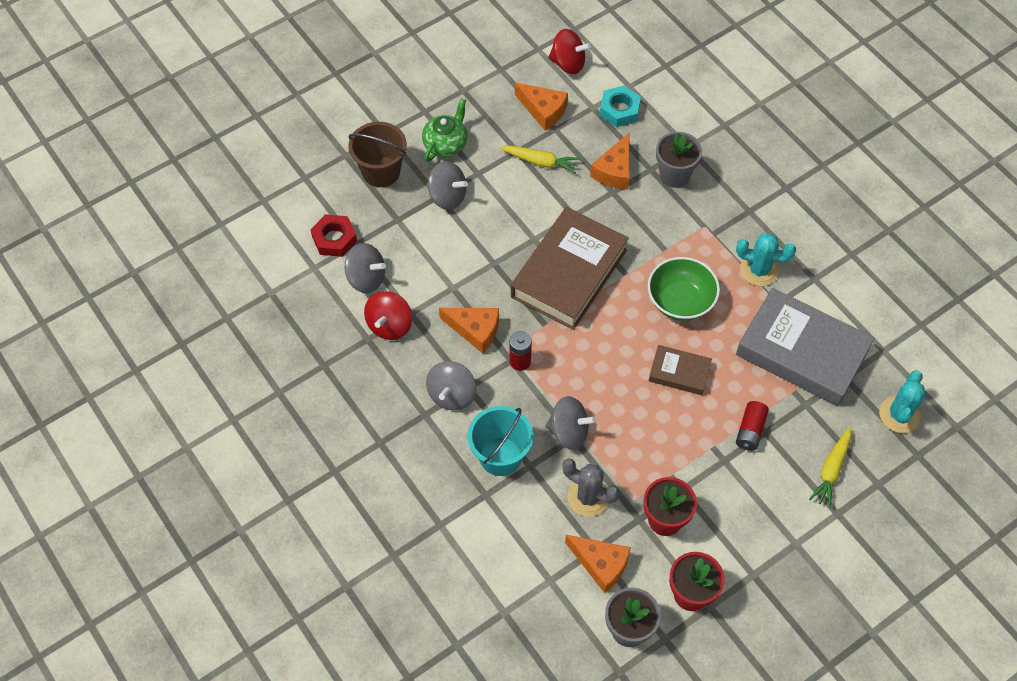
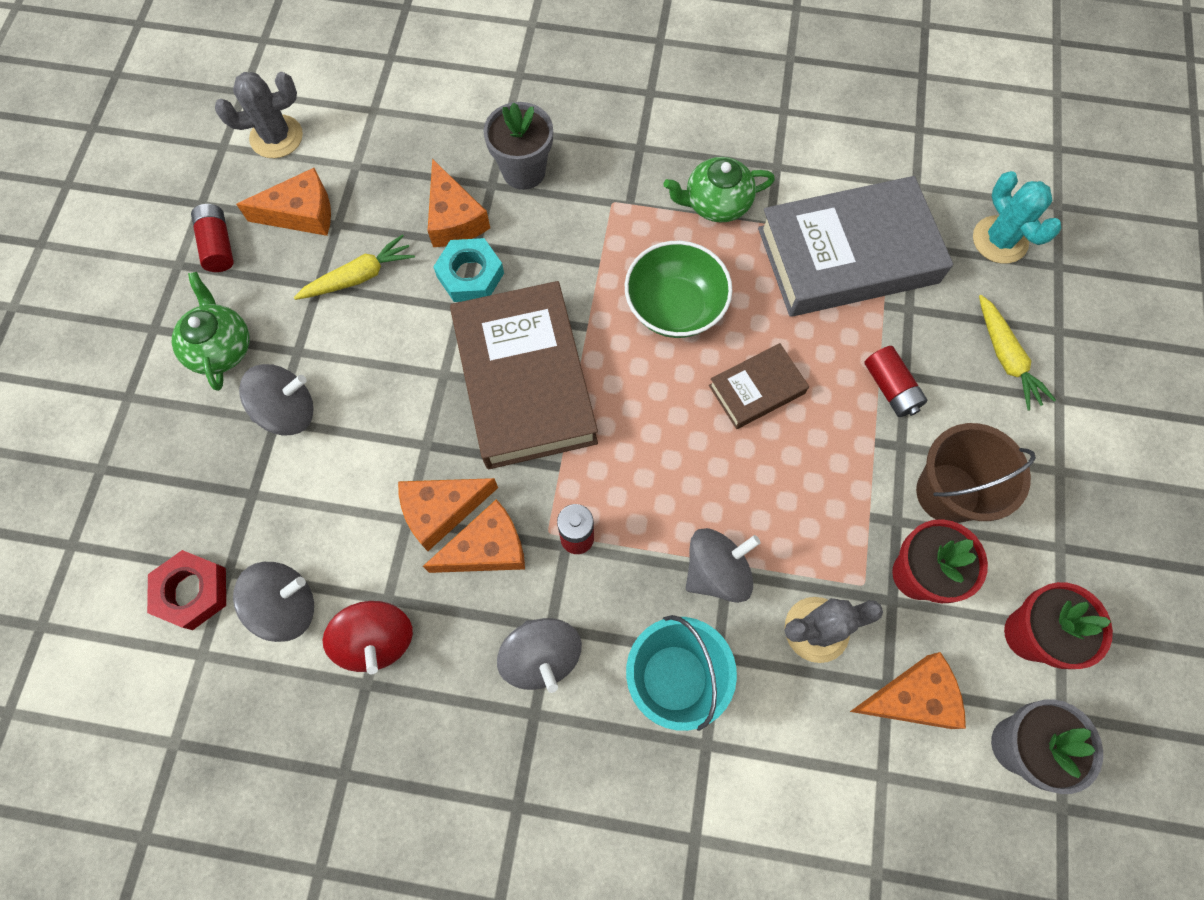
camera: 45 degrees left, 10 degrees up
(381, 171) = (170, 451): brown bucket -> brown bucket (947, 493)
(471, 297) = (441, 510): none -> orange cheese
(490, 95) = (218, 245): none -> red battery
(568, 64) = (276, 137): red spinning top -> grey cactus
(619, 110) = (389, 145): turquoise nut -> turquoise nut (470, 275)
(759, 270) = (716, 203): turquoise cactus -> green teapot

